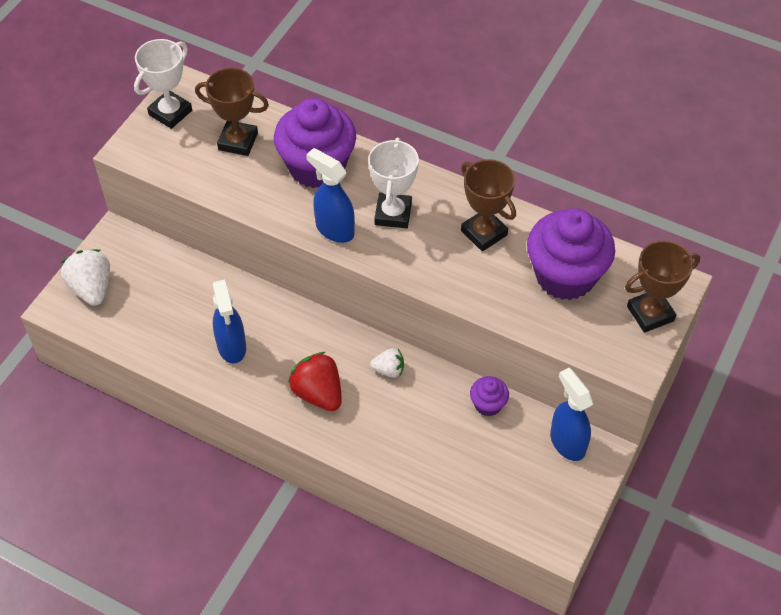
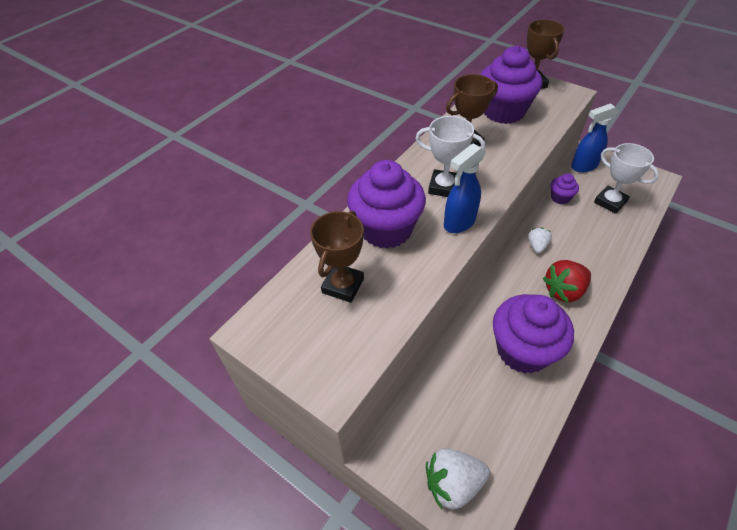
camera: 80 degrees left, 5 degrees down
(170, 112) = (287, 345): white trophy -> white trophy (610, 202)
(232, 347) = (522, 350): blue spray bottle -> purple cupcake

